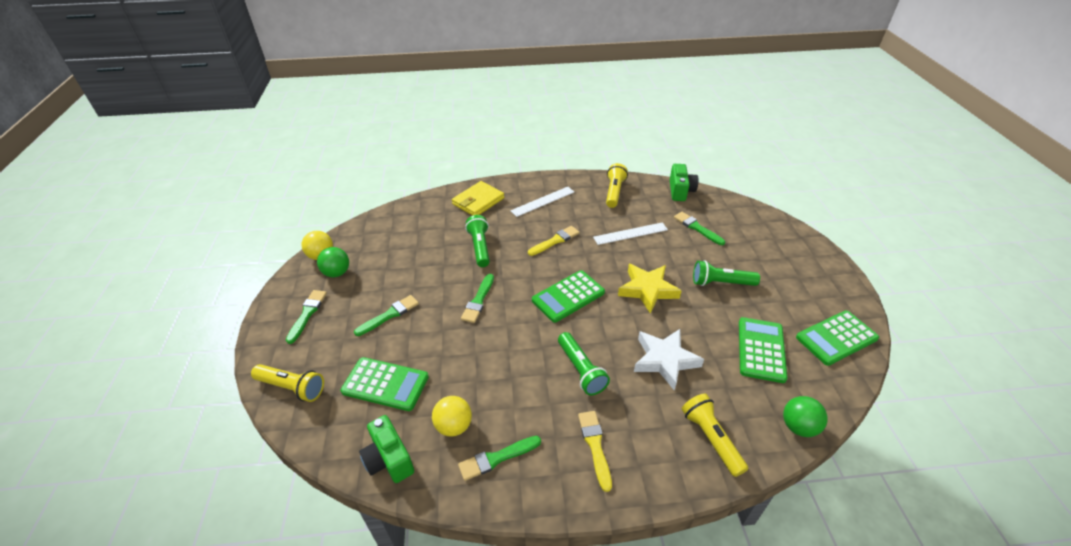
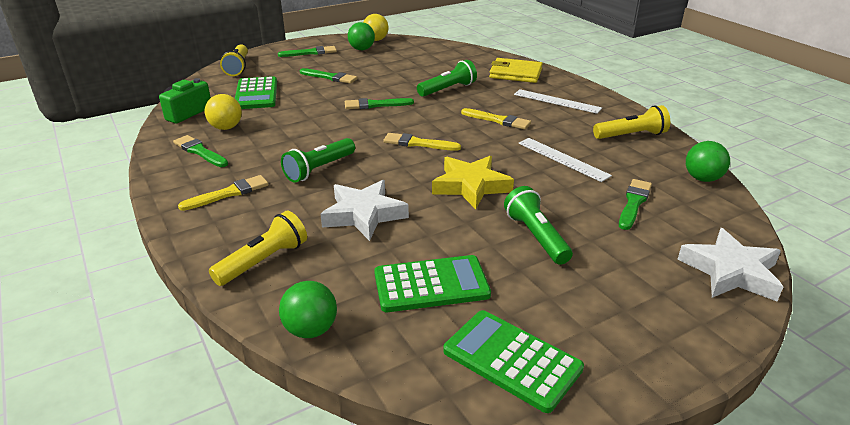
camera: 65 degrees right, 10 degrees down
(568, 296) = (418, 143): green calculator -> yellow brush
(680, 191) = (702, 179): green camera -> green ball
(774, 226) = (731, 272): none -> white star

